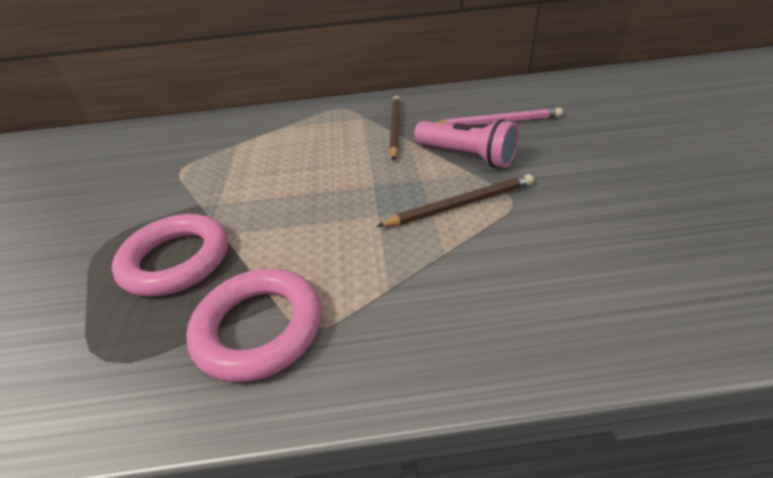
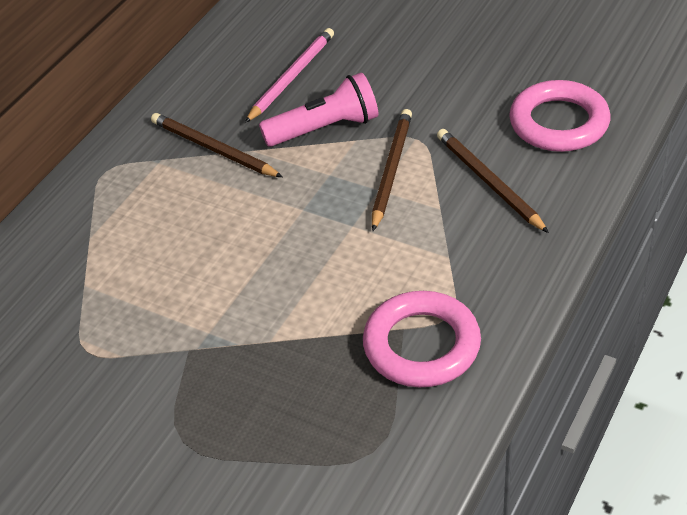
camera: 55 degrees left, 5 degrees up
(176, 260) = (277, 384): pink ring -> pink ring (559, 123)
(513, 267) = (489, 182): none -> brown pencil

